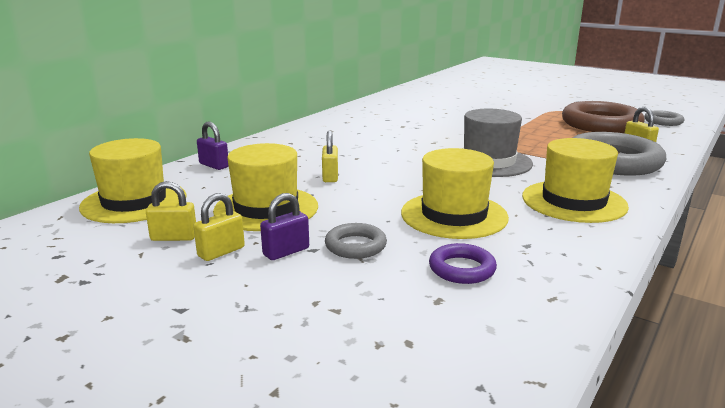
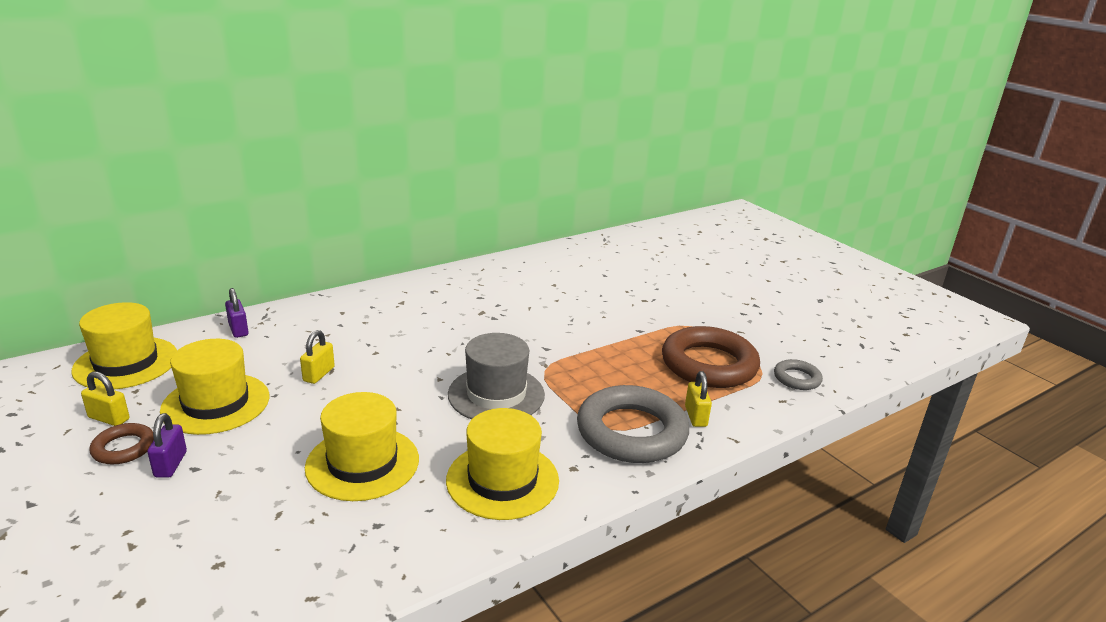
camera: 20 degrees right, 5 degrees up
(221, 252) = (124, 448): yellow padlock -> brown ring
(286, 251) = (170, 464): purple padlock -> purple padlock turned 75 degrees counterclockwise
(355, 246) = (231, 476): grey ring -> none
(462, 269) = (281, 535): purple ring -> none

